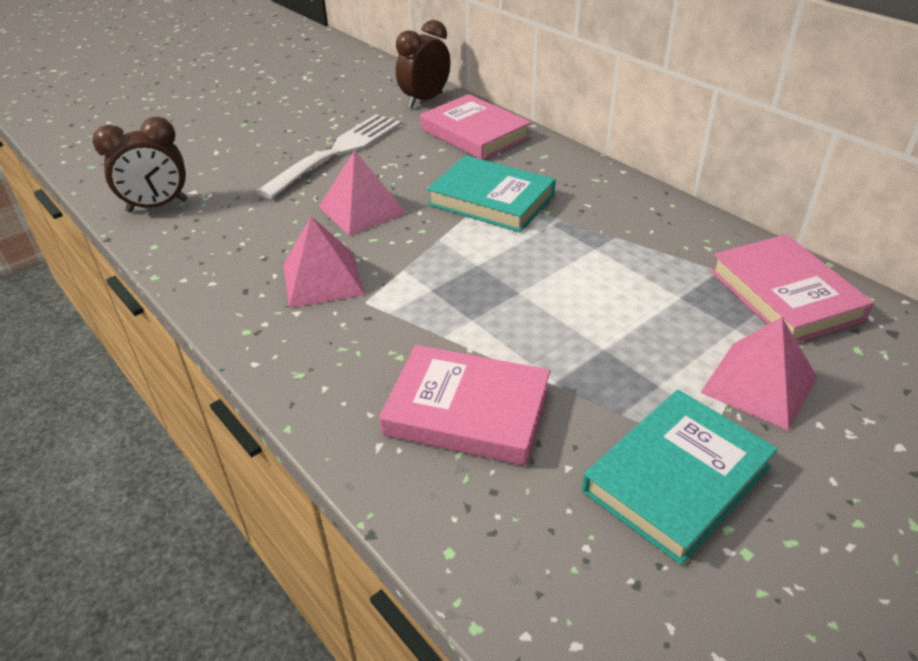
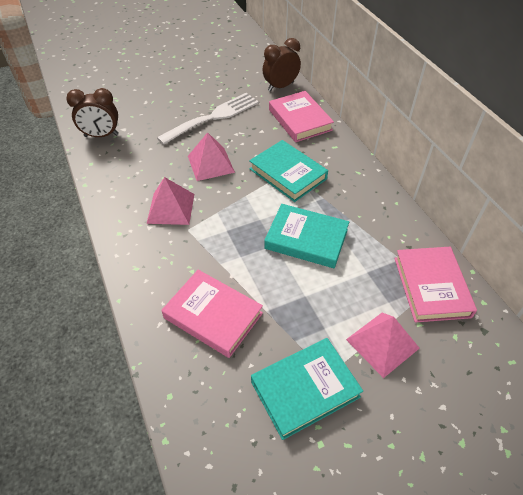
camera: 15 degrees right, 10 degrees up
(564, 275) = (306, 239): none -> turquoise book

